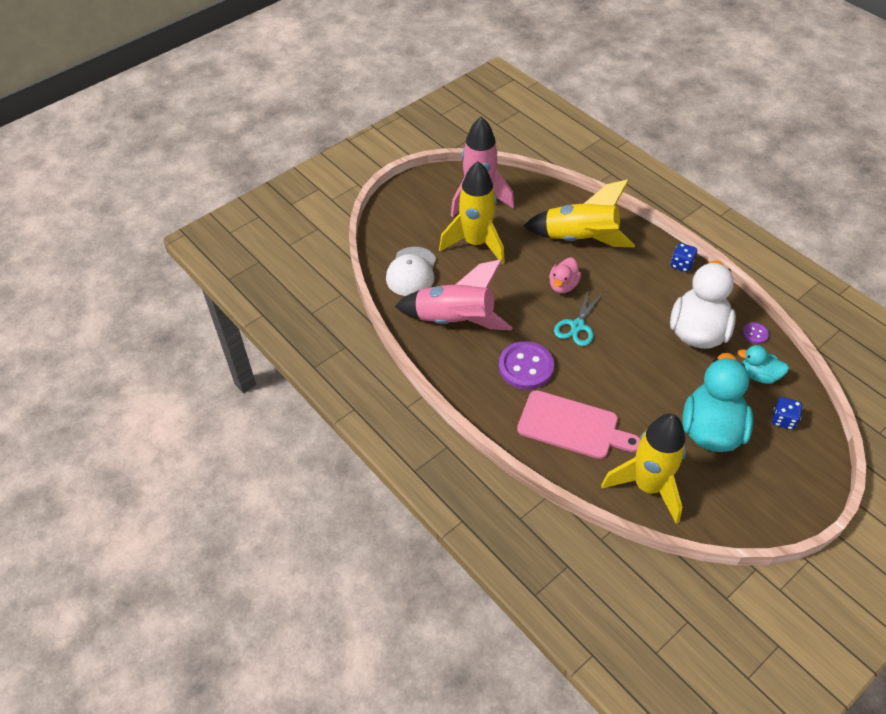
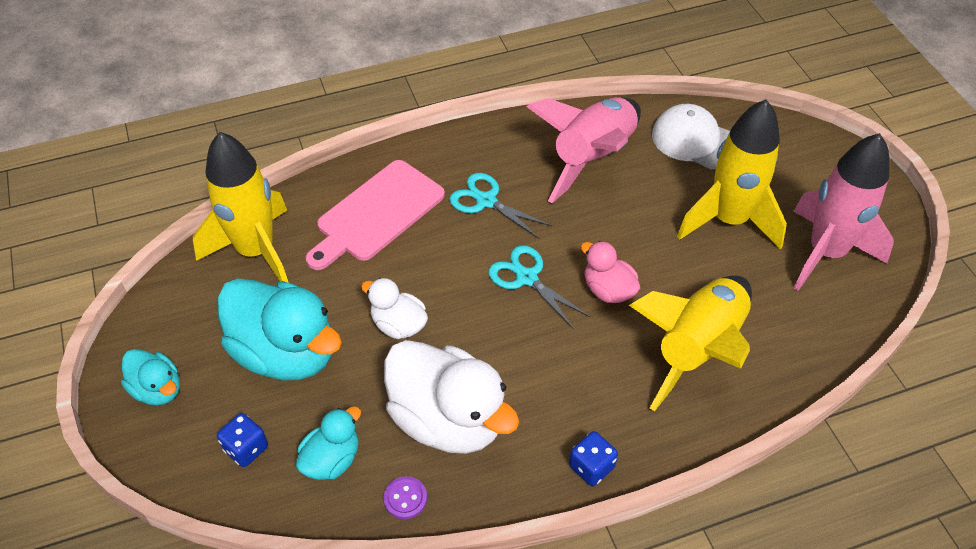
camera: 110 degrees right, 0 degrees up
(526, 367) = (486, 201): purple button -> turquoise scissors
(652, 378) = (398, 325): none -> white duck
(784, 488) = (158, 389): none -> turquoise duck

